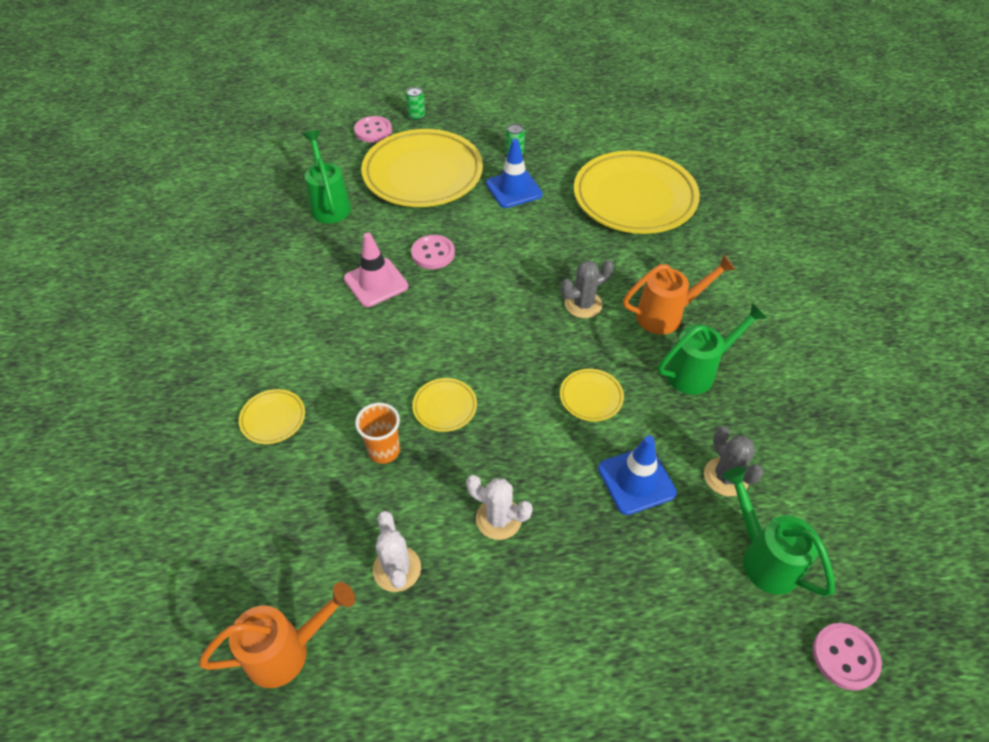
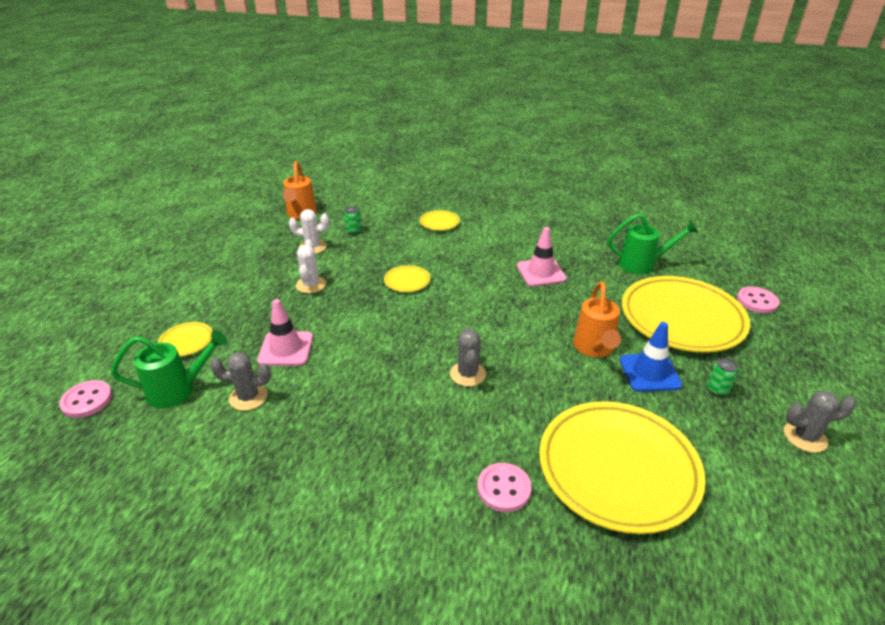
camera: 110 degrees right, 15 degrees down
(384, 451) = (390, 254): orange cup -> none
(416, 116) = (789, 333): green can -> green can (353, 231)
(433, 253) = (565, 304): pink button -> pink button (504, 489)
(498, 519) = (311, 285): white cactus -> white cactus turned 45 degrees counterclockwise
(543, 115) = (805, 437): none -> grey cactus
(591, 397) = (369, 349): yellow plate -> yellow plate (186, 342)
(636, 480) = (286, 349): blue traffic cone -> pink traffic cone
(667, 315) = (427, 427): orange watering can -> orange watering can (594, 349)
(698, 371) = (351, 422): green watering can -> none

